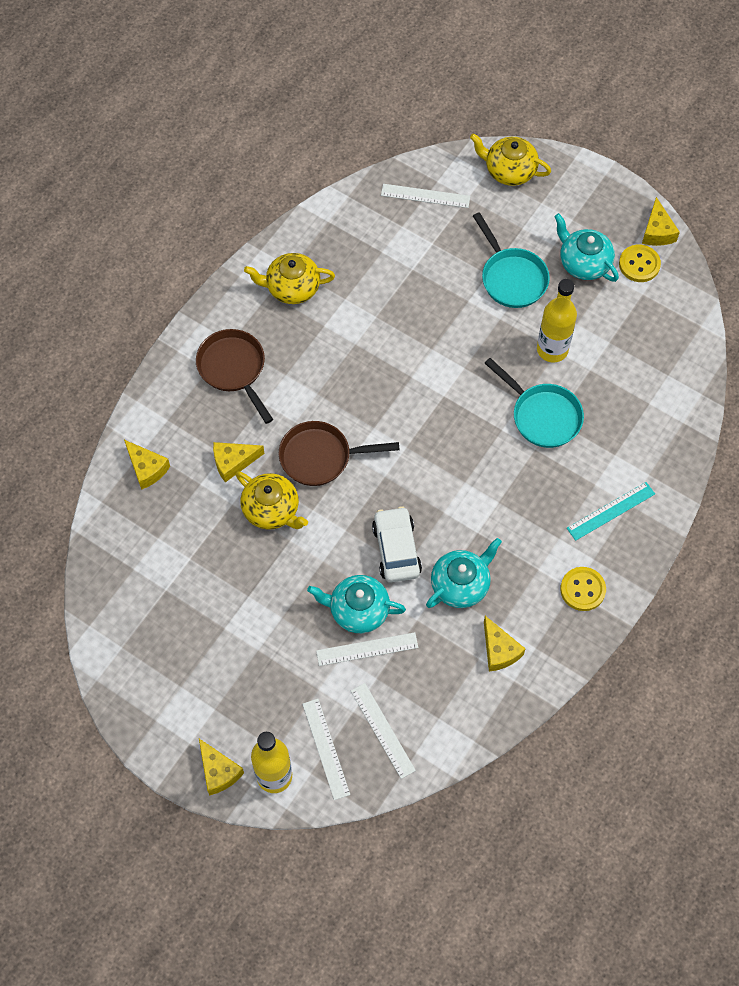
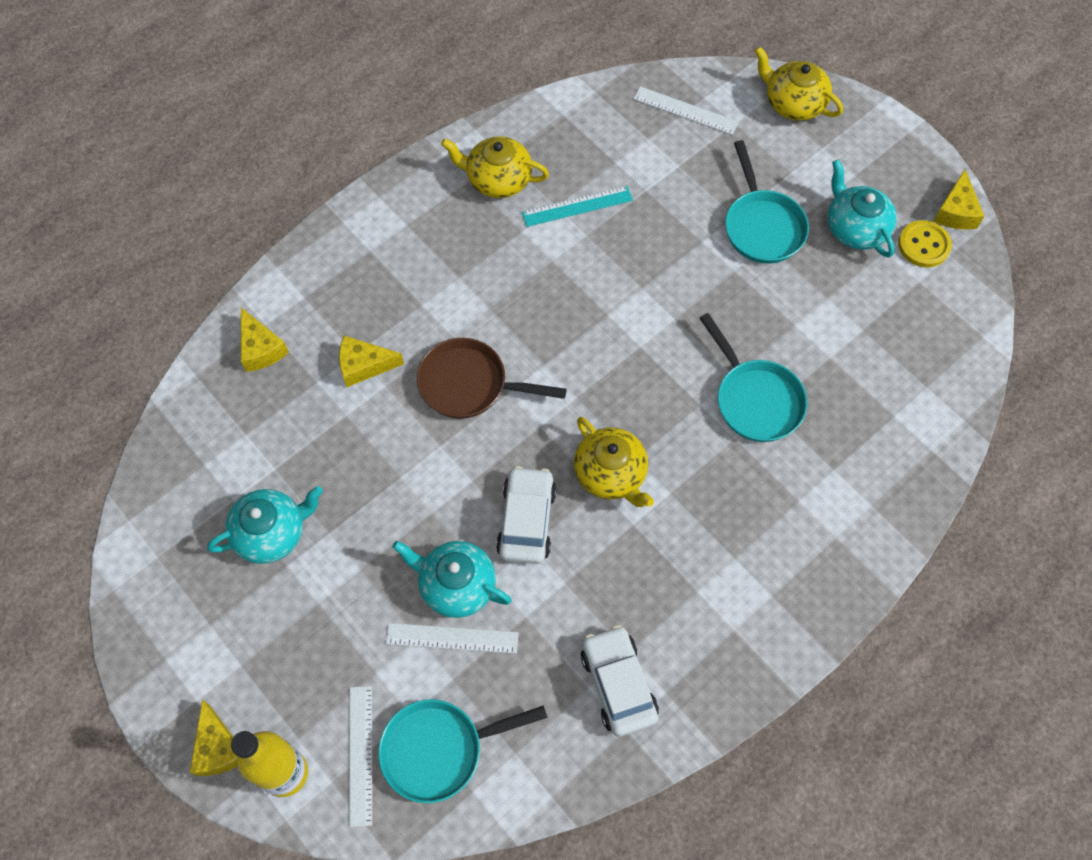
camera: 15 degrees right, 0 degrees up
(233, 369) = (400, 257): brown pan -> none
(272, 510) = (391, 434): yellow teapot -> yellow teapot (611, 474)
(382, 730) = (439, 750): white ruler -> turquoise pan
(461, 584) = (594, 585): turquoise teapot -> turquoise teapot (271, 533)
(499, 650) = (618, 684): yellow cheese -> white car
(552, 349) = (789, 322): yellow bottle -> none
(582, 589) = (747, 632): yellow button -> none
(610, 511) = (810, 539): turquoise ruler -> turquoise ruler (577, 206)

